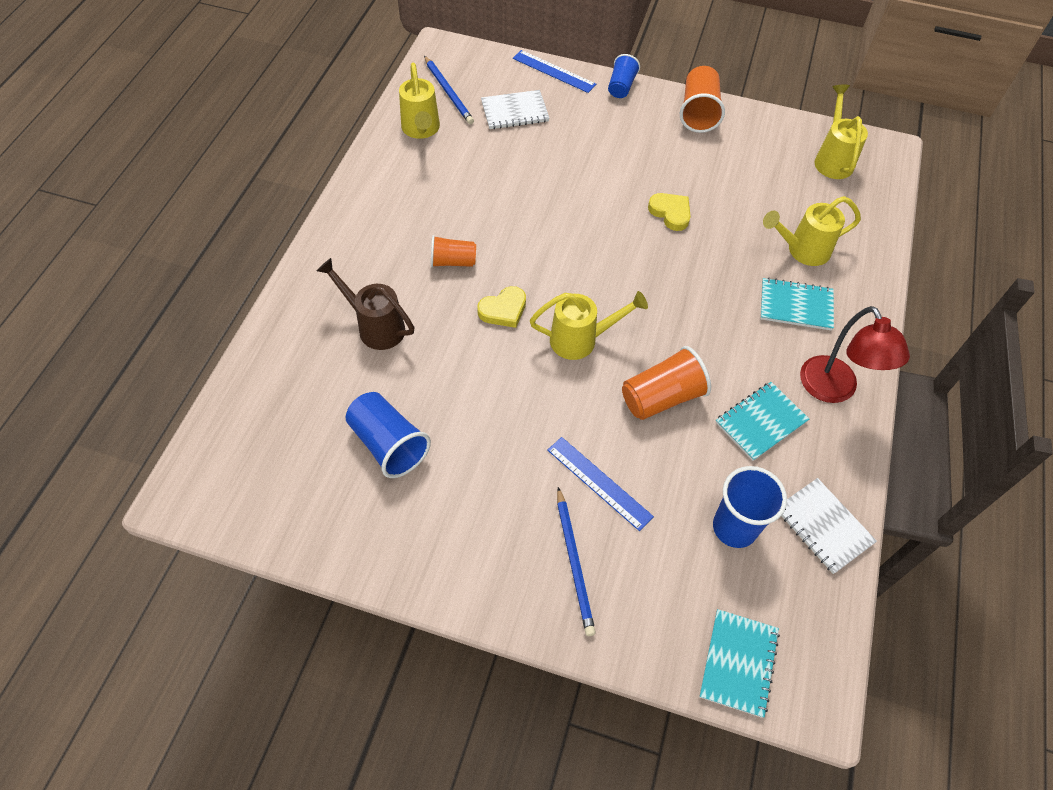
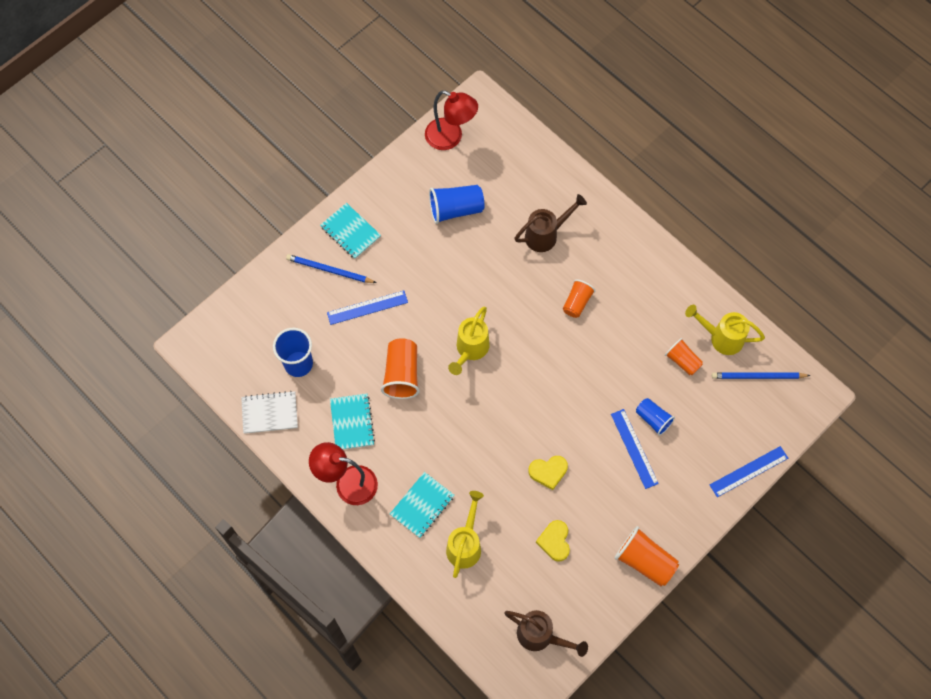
camera: 120 degrees right, 10 degrees up
(268, 505) = (450, 138): none -> red lamp
(468, 150) = (682, 361): none -> orange cup
(503, 310) = (519, 315): yellow heart -> yellow heart (554, 541)
(514, 111) = (712, 416): white notebook -> none
(592, 156) = (634, 448): none -> blue ruler
(621, 87) = (705, 516): blue cup -> blue cup (653, 419)
(738, 663) = (230, 320): turquoise notebook -> turquoise notebook (350, 232)
(832, 159) = (540, 636): yellow watering can -> brown watering can

